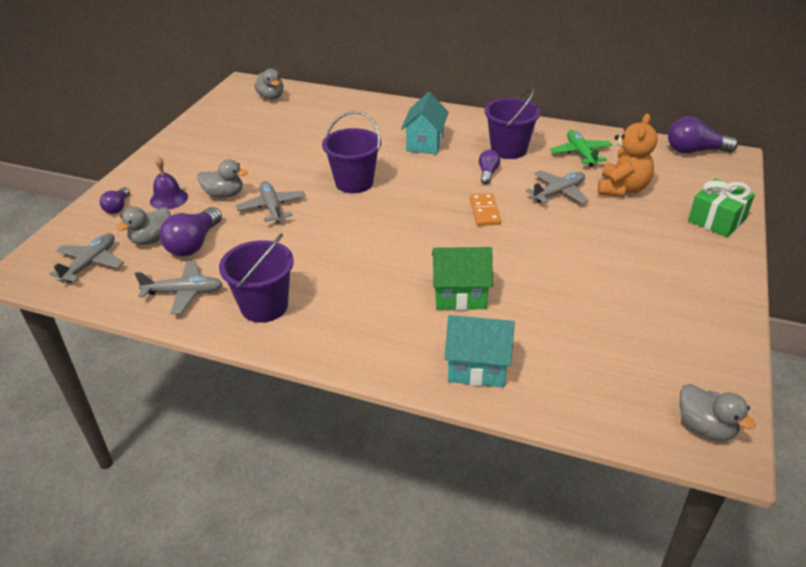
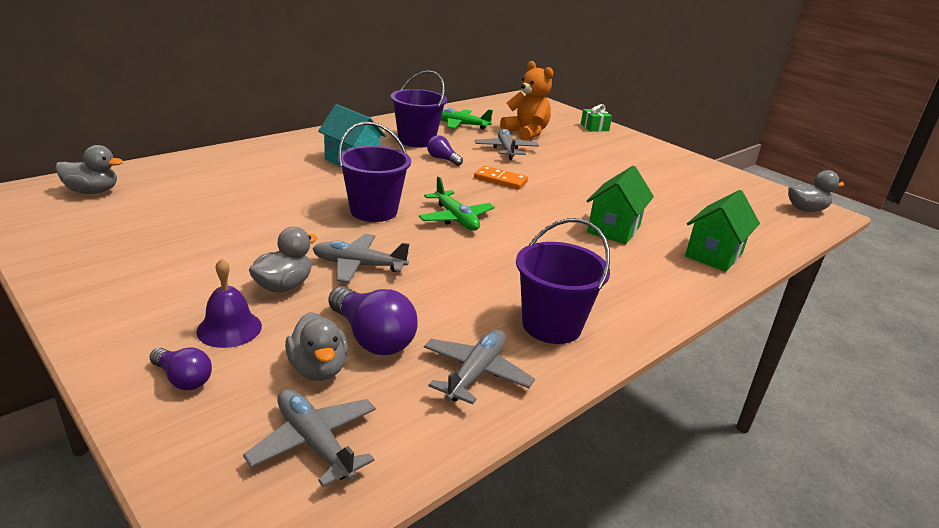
camera: 65 degrees left, 10 degrees down
(383, 217) = (456, 218): none -> green plane
(477, 368) = (713, 255): turquoise house -> green house
(694, 151) = (505, 101): purple light bulb -> none
(716, 220) = (594, 127): green gift -> green gift, size x0.65

